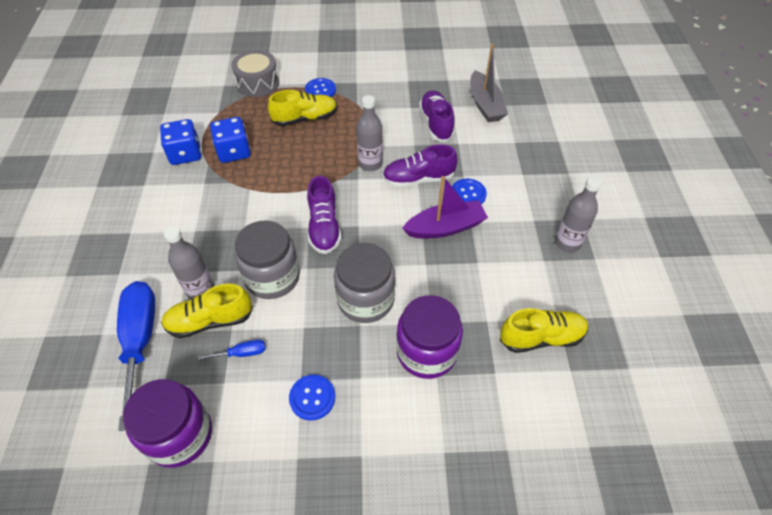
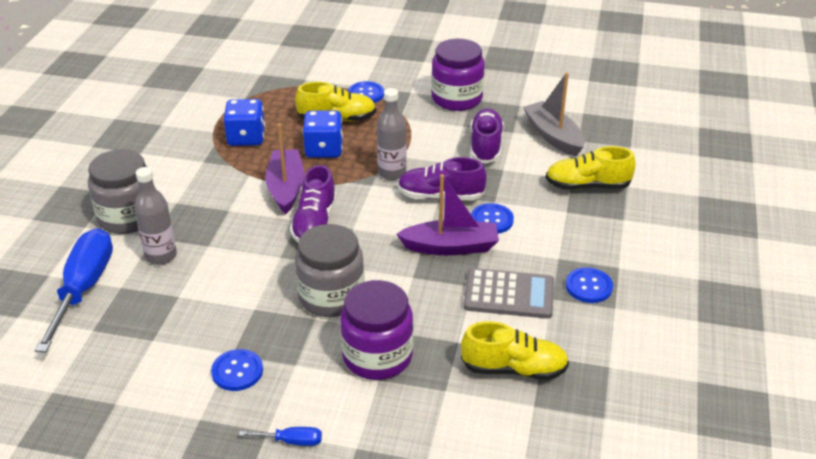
camera: 15 degrees right, 15 degrees down
(179, 435) = (91, 374): purple jar -> purple jar (457, 98)
(185, 154) = (194, 132): blue dice -> blue dice (324, 149)
(210, 321) = (160, 284): yellow shoe -> yellow shoe (587, 186)
(241, 353) = (181, 318): blue screwdriver -> blue screwdriver (291, 441)
(258, 83) = (299, 77): grey drum -> none
(272, 277) = (240, 258): grey jar -> grey jar (128, 217)
(287, 196) = (286, 188): none -> purple boat
(485, 105) = (553, 136): grey boat -> grey boat turned 150 degrees clockwise
(509, 264) = (509, 294): none -> grey calculator
(567, 243) = (588, 286): grey bottle -> blue button

